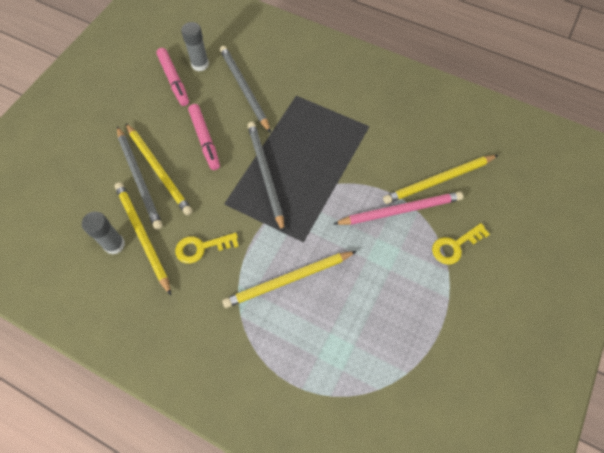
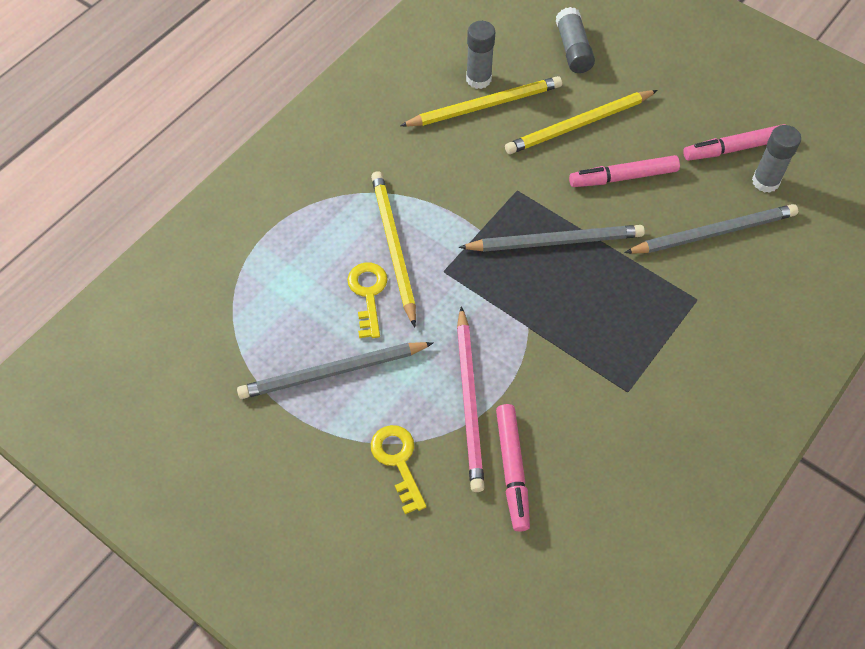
camera: 100 degrees right, 5 degrees down
(82, 181) = (573, 49): none -> grey glue stick
(139, 178) = (569, 104): grey pencil -> grey pencil (333, 372)
(201, 248) = (457, 162): yellow key -> yellow key (368, 294)
(439, 180) = (512, 470): yellow pencil -> pink marker

